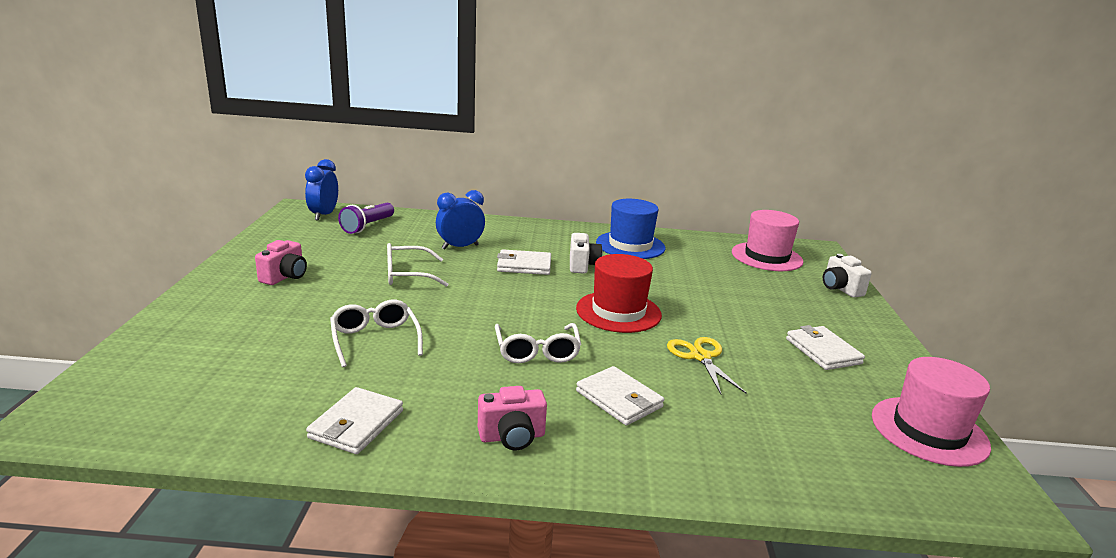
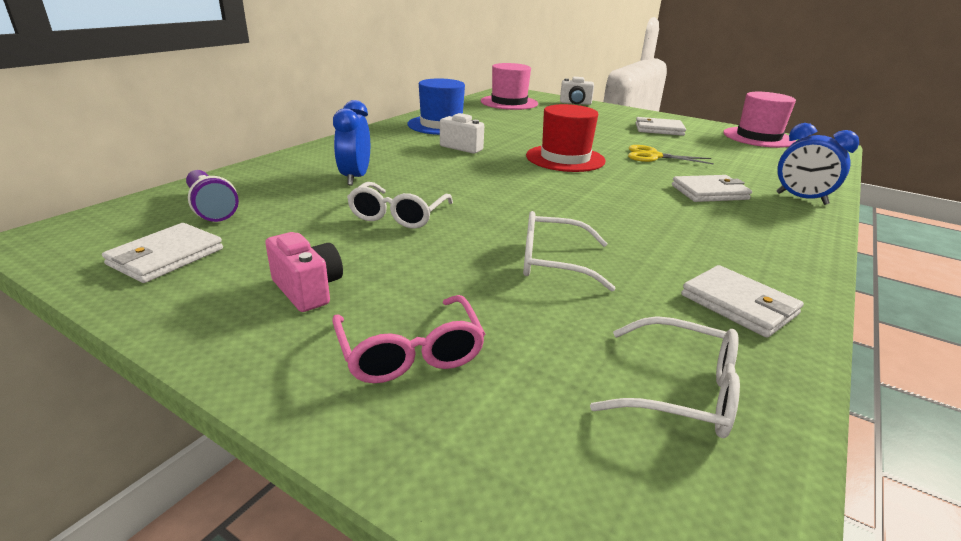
camera: 60 degrees left, 5 degrees up
(233, 317) = (410, 352): none -> pink glasses
(324, 215) = (111, 226): blue clock -> blue clock (801, 199)
(512, 437) = (764, 239): pink camera -> none
(524, 265) = (438, 165): white wallet -> white wallet (166, 257)
(537, 351) = (620, 199): white glasses -> white glasses (680, 391)

